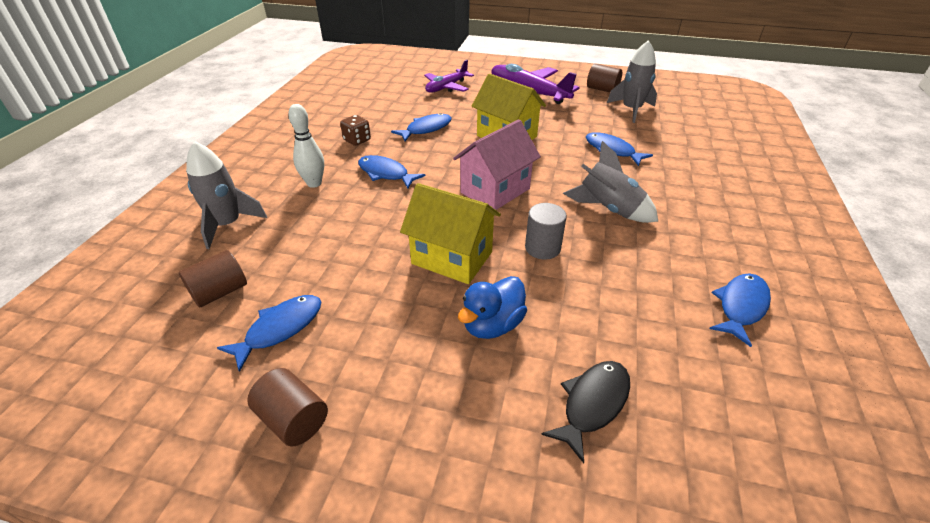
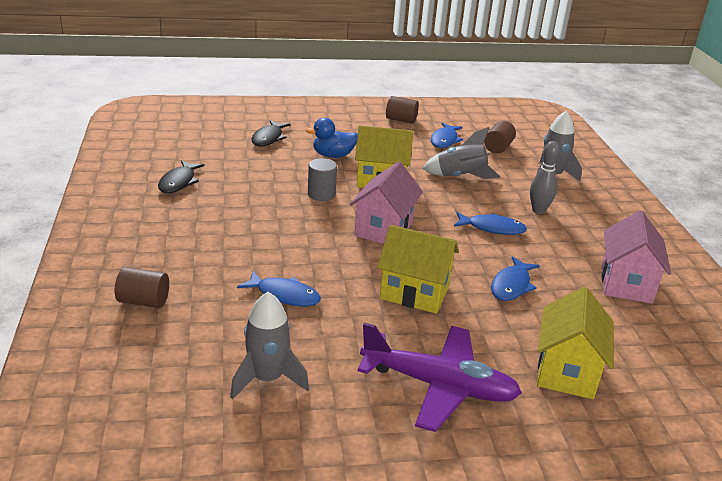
camera: 155 degrees right, 10 degrees down
(314, 183) = (538, 210): white bowling pin -> grey bowling pin
(337, 117) = (626, 283): none -> pink house
(357, 140) = (563, 257): brown dice -> none
(446, 87) = (566, 371): purple plane -> yellow house
(492, 325) = (333, 155): blue duck -> blue duck turned 120 degrees counterclockwise
(602, 89) = (324, 427): brown cylinder -> brown cylinder (143, 301)
(608, 209) = (277, 229): grey rocket -> grey rocket (460, 177)
(740, 307) = (178, 182): blue fish -> black fish

